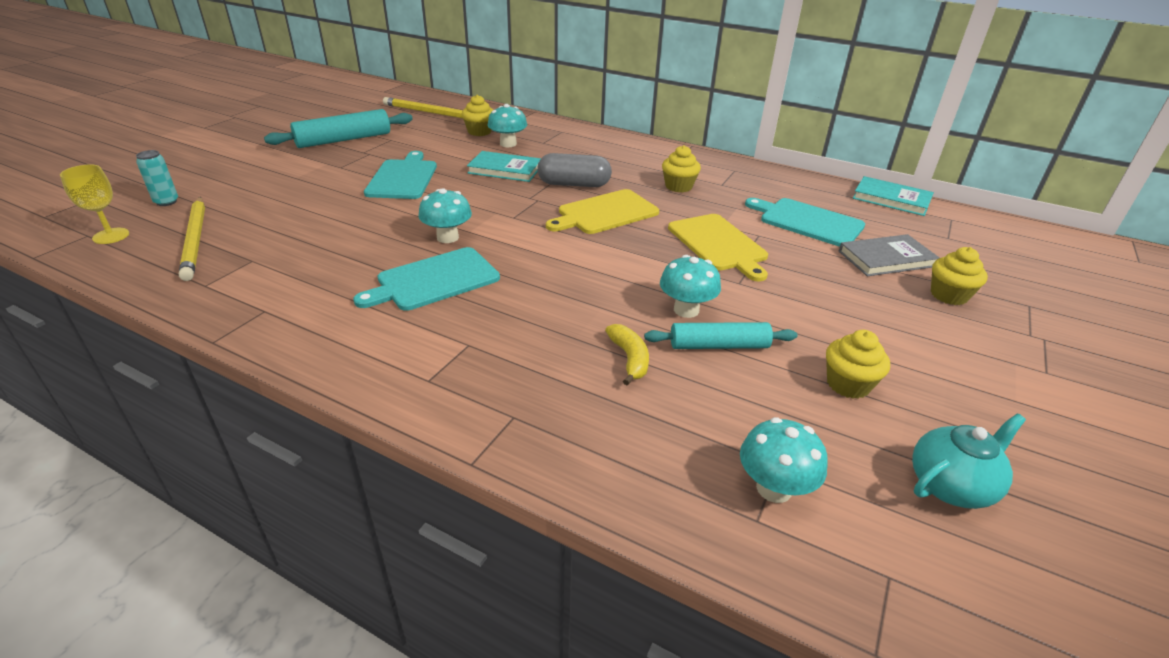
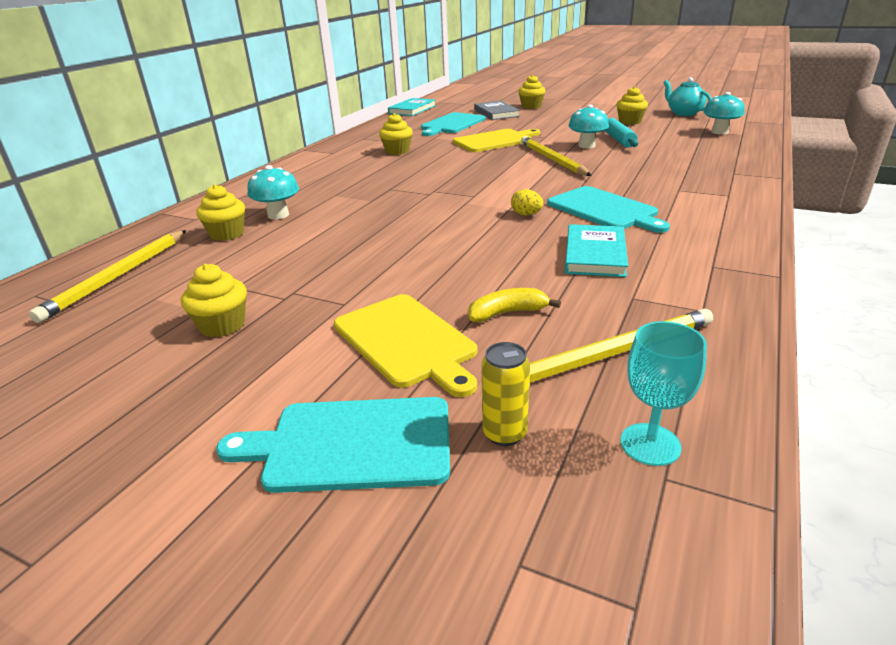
camera: 90 degrees left, 5 degrees down
(111, 236) = (650, 444): yellow goblet -> turquoise goblet
(166, 202) = (504, 433): turquoise can -> yellow can
(344, 140) = (222, 325): turquoise rolling pin -> yellow cupcake
(403, 178) = (384, 255): turquoise cutting board -> turquoise cutting board (352, 444)
(447, 237) = (526, 214): turquoise mushroom -> yellow egg
(505, 170) = (358, 209): turquoise book -> turquoise book (595, 254)
(574, 184) = (396, 181): grey capsule -> none
(605, 213) = (454, 168): yellow cutting board -> yellow cutting board (406, 341)
(623, 274) = (552, 160): none -> yellow pencil
(629, 359) = (651, 154): yellow banana -> yellow banana (507, 313)

